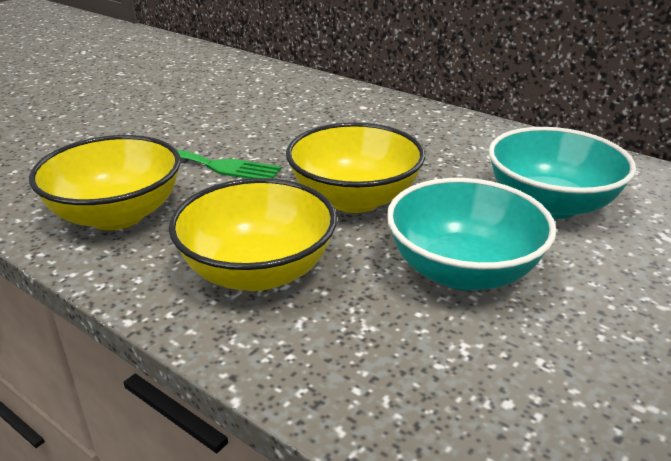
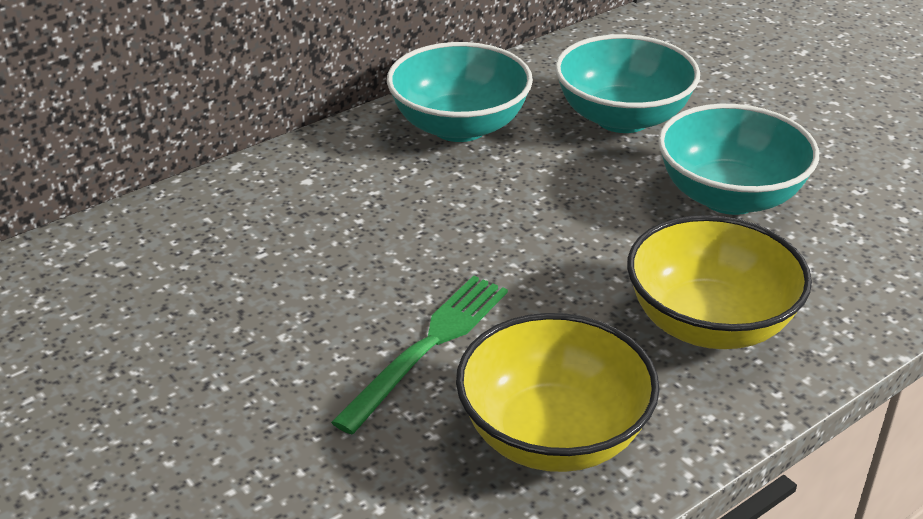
camera: 75 degrees left, 5 degrees up
(354, 199) = (572, 234): yellow bowl -> none
(469, 141) = (459, 126): none -> turquoise bowl

